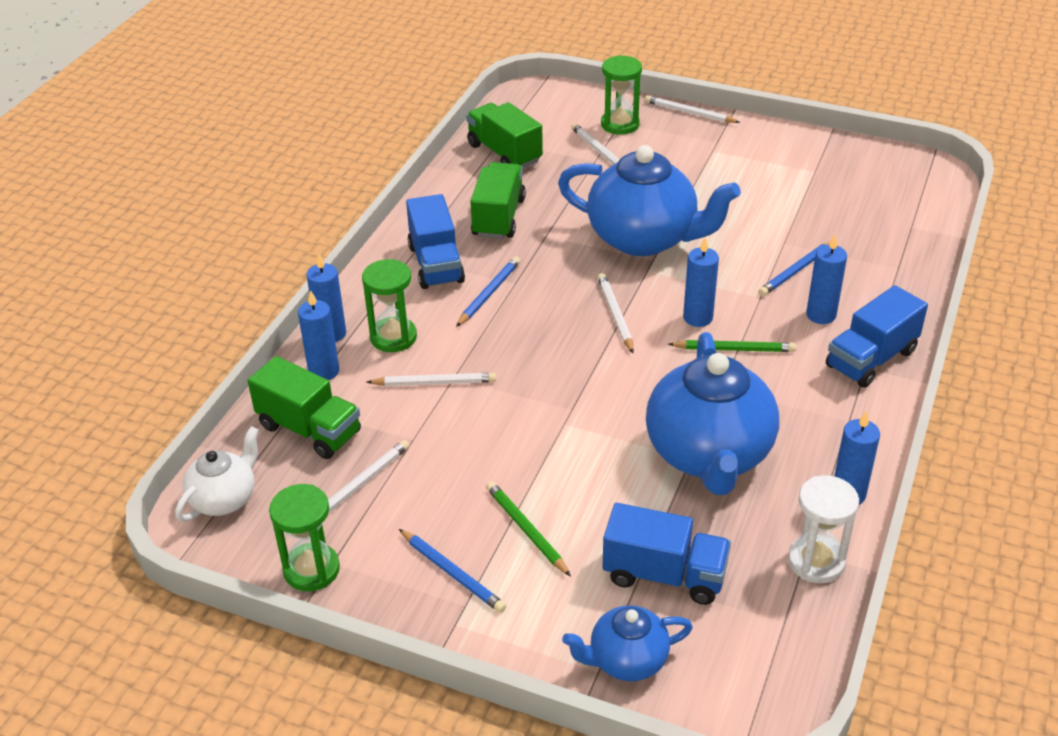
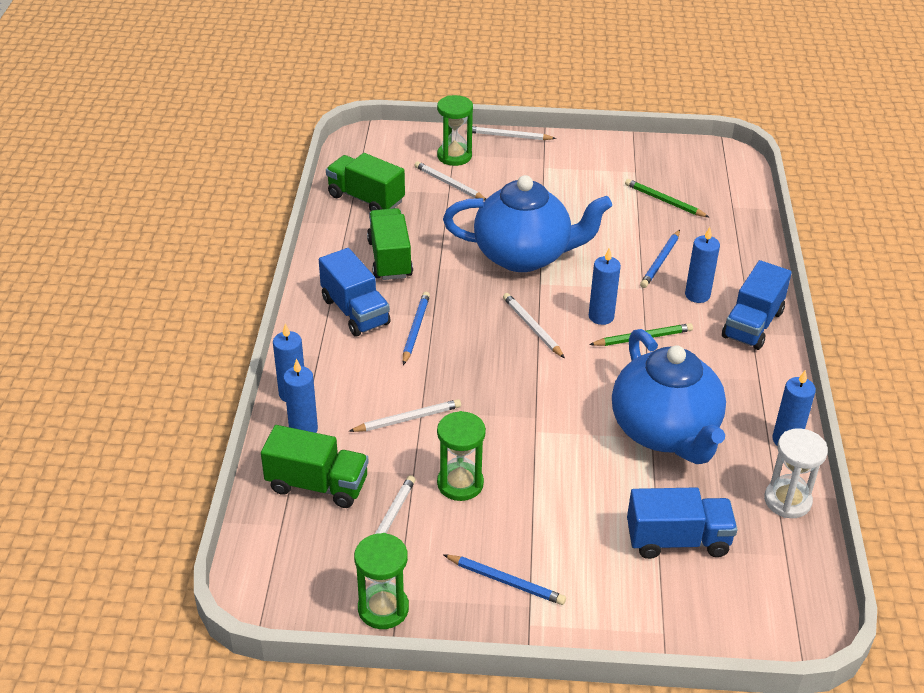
camera: 20 degrees left, 0 degrees up
(224, 499) = (272, 565): white teapot -> none
(393, 337) = (350, 385): green hourglass -> green hourglass (460, 483)
(526, 530) = (548, 529): green pencil -> green pencil (664, 201)
(626, 660) = (681, 618): blue teapot -> none

